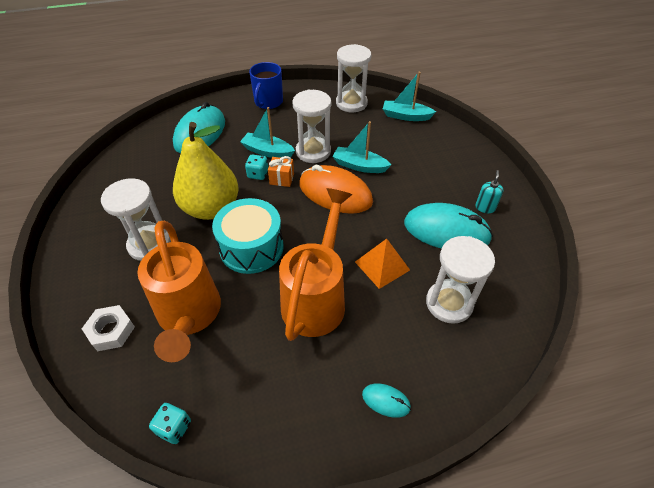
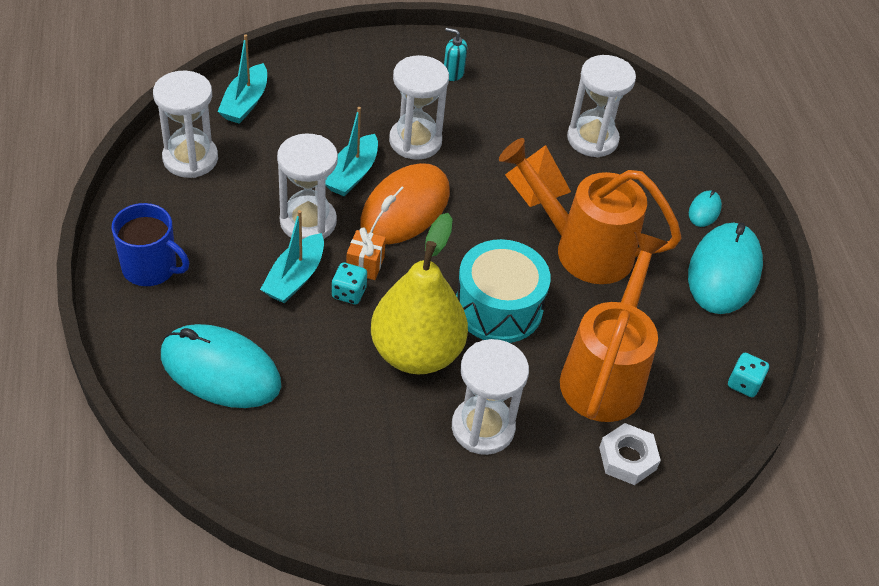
camera: 90 degrees left, 0 degrees up
(189, 315) = (605, 375): orange watering can -> orange watering can turned 60 degrees counterclockwise
(402, 193) = (415, 141): none -> white hourglass
(446, 231) = (487, 116): turquoise mouse -> turquoise mouse (724, 272)

